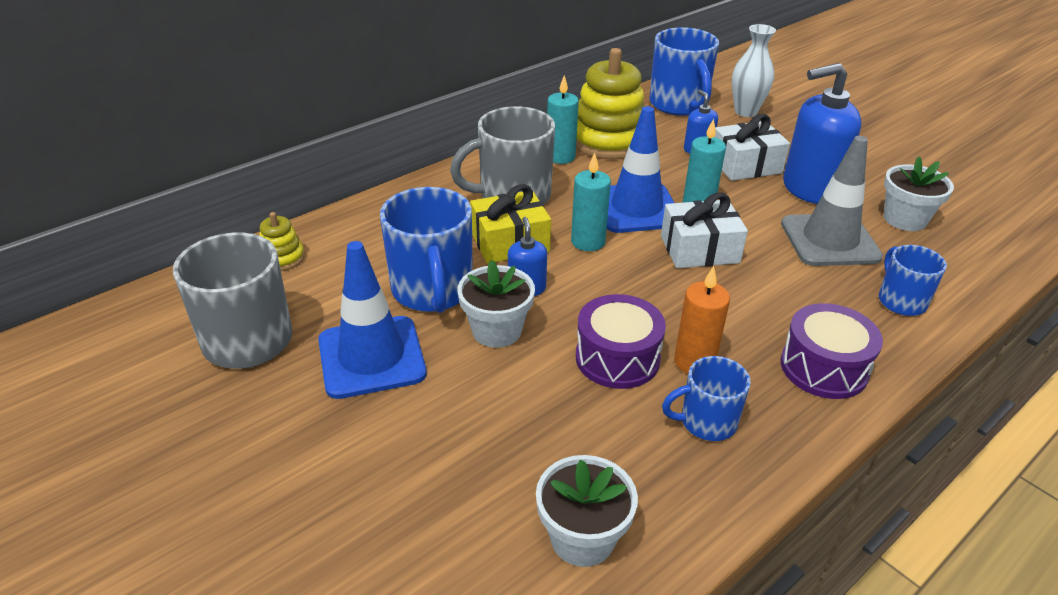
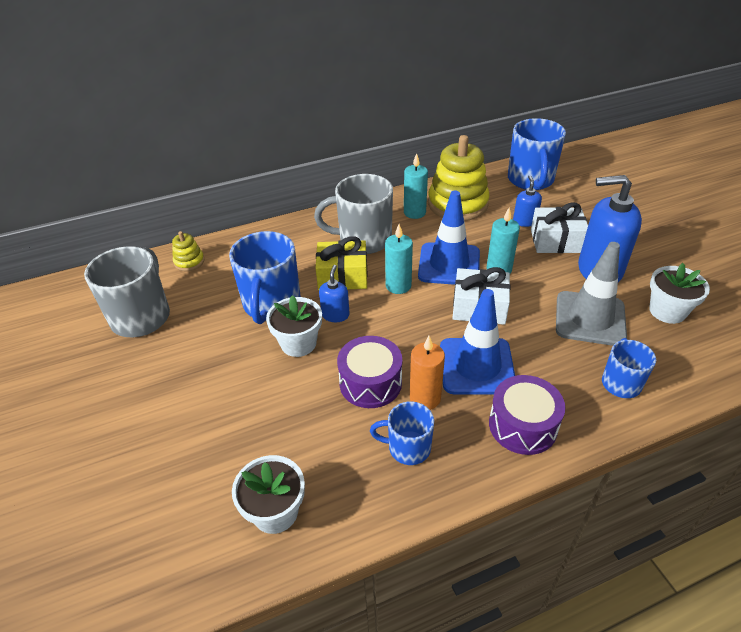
camera: 20 degrees right, 5 degrees up
(371, 357) = (208, 346): blue traffic cone -> blue traffic cone (476, 366)
(745, 112) = (583, 193): white vase -> none

